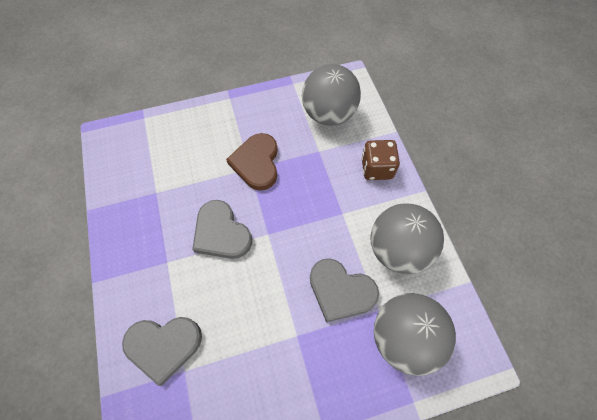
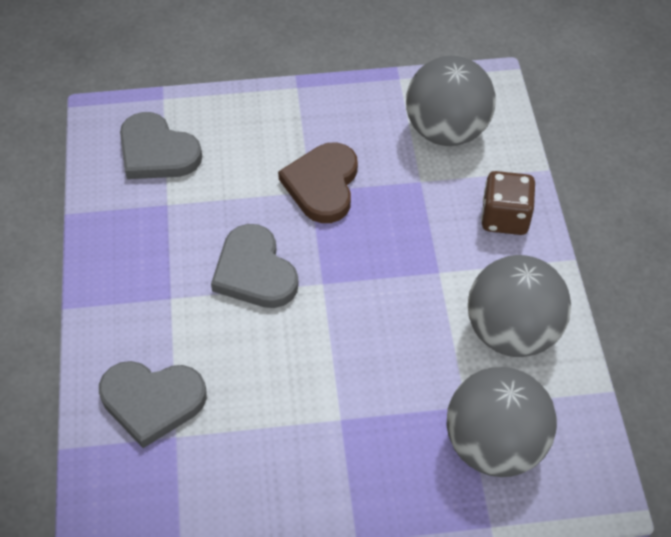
camera: 10 degrees right, 10 degrees down
(340, 291) = (415, 373): grey heart -> grey heart (157, 152)

